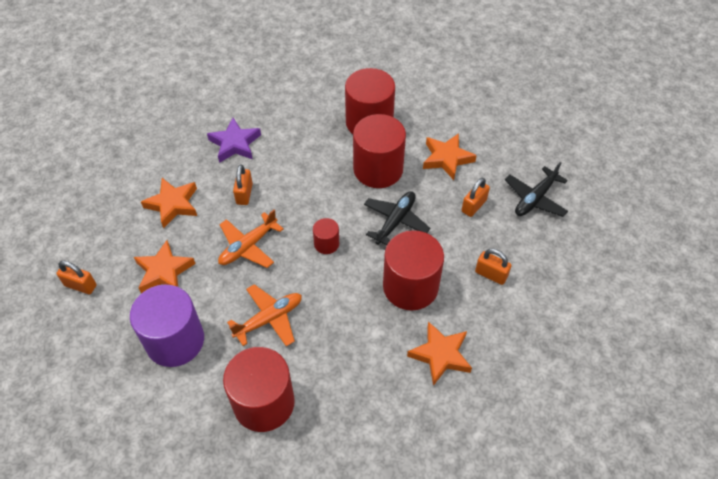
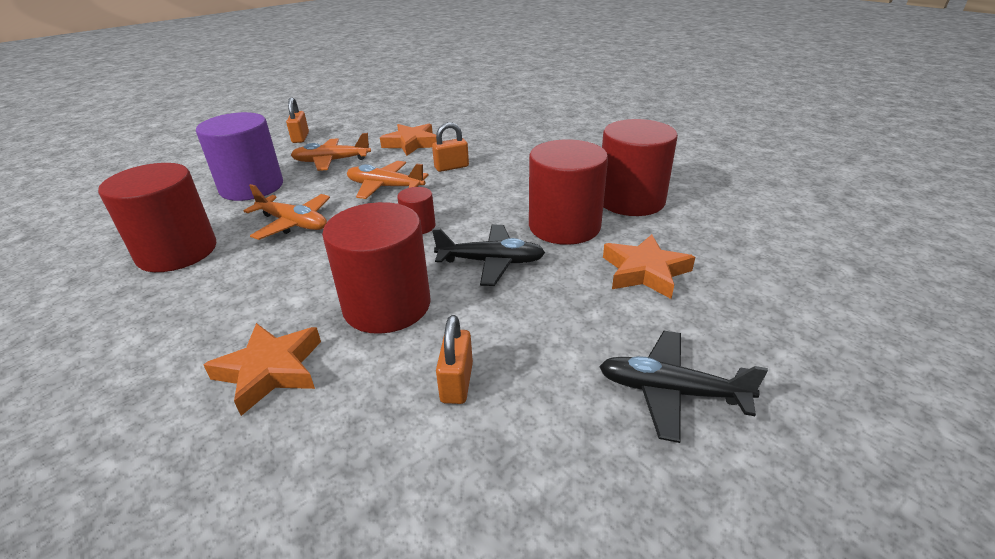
camera: 65 degrees right, 20 degrees down
(164, 271) = (331, 161): orange star -> orange plane
(235, 144) = (510, 146): purple star -> none
(473, 206) = (582, 322): orange padlock -> none

